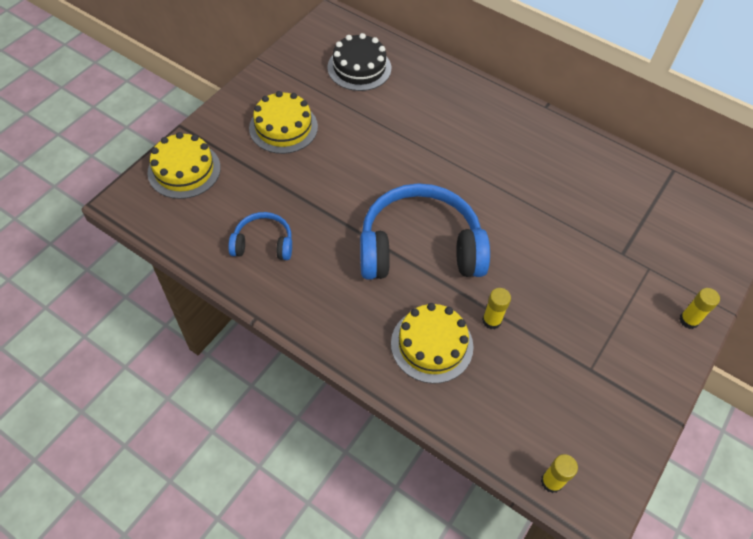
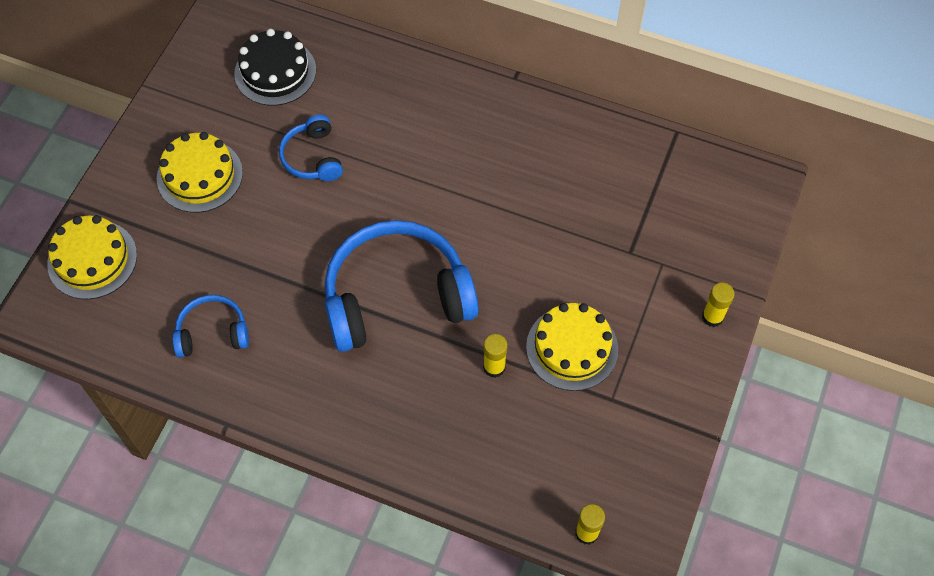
camera: 10 degrees left, 5 degrees up
(374, 131) = (313, 157): none -> blue headphones
(432, 345) = (432, 411): yellow cake -> yellow cake (572, 348)

